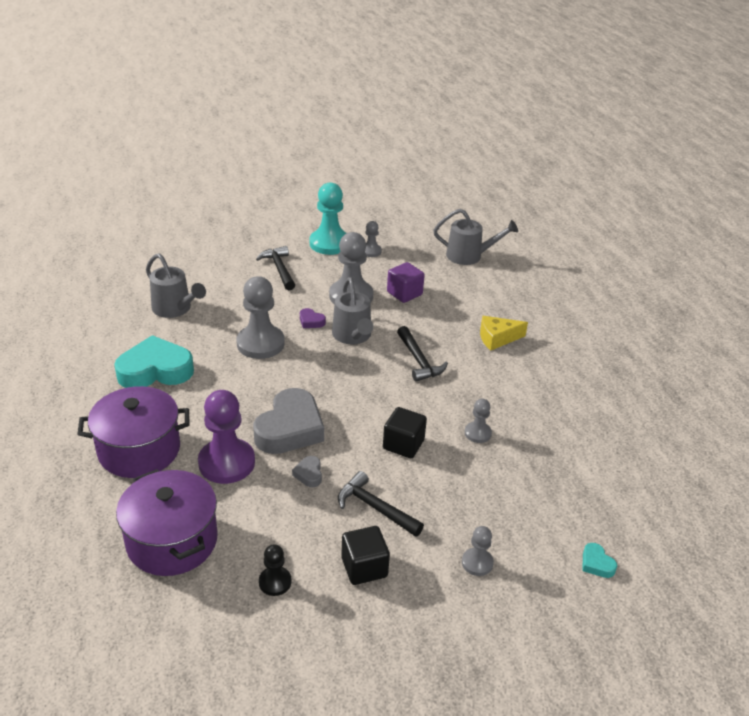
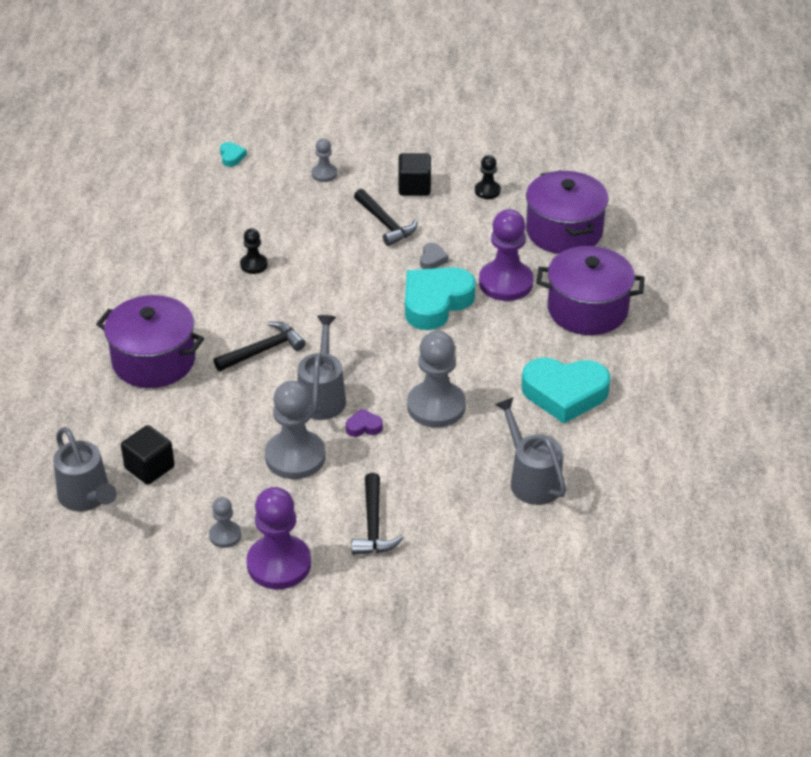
camera: 160 degrees left, 5 degrees up
(290, 429) = (435, 303): grey heart -> turquoise heart
(311, 321) = (364, 427): purple heart -> purple heart turned 60 degrees counterclockwise
(329, 243) = (279, 564): turquoise pawn -> purple pawn
(403, 444) = (332, 268): black cube -> black cube (149, 468)
(404, 293) = (222, 448): purple cube -> none
(419, 361) = (263, 350): black hammer -> black hammer turned 60 degrees clockwise
(469, 256) = (87, 497): grey watering can -> grey watering can turned 150 degrees counterclockwise
(477, 433) = (254, 265): grey pawn -> black pawn
(497, 338) = (154, 361): yellow cheese -> purple pot

